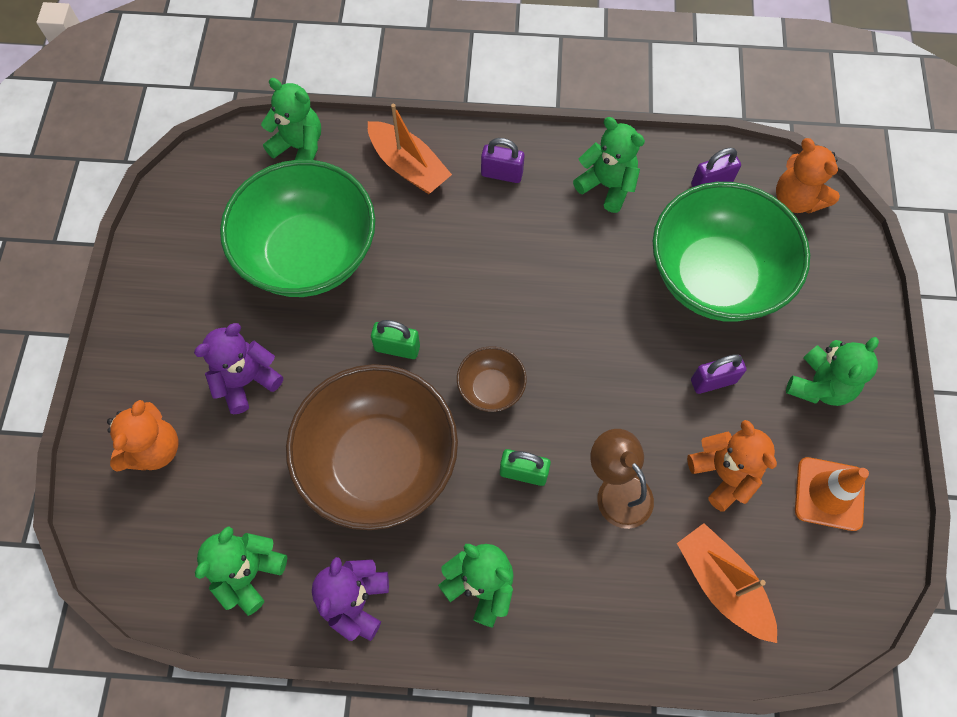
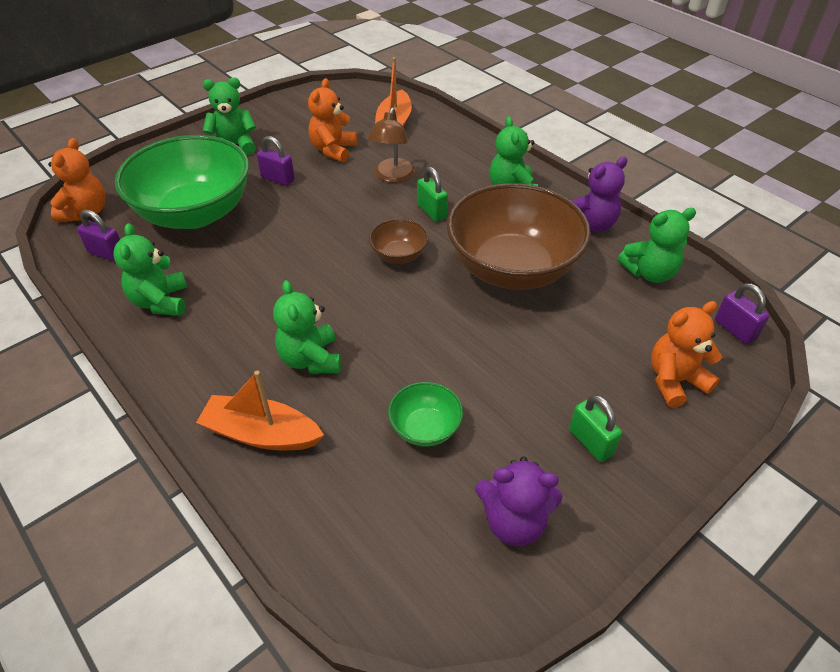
camera: 135 degrees left, 20 degrees down
(246, 381) = (563, 374): purple teddy bear -> purple teddy bear (514, 522)
(299, 147) = (326, 540): green teddy bear -> green teddy bear (310, 359)
(309, 254) = (425, 428): green bowl -> green bowl, size x0.44
(397, 348) = (431, 315): green padlock -> green padlock (591, 442)
(408, 166) = (262, 434): orange boat -> orange boat turned 75 degrees counterclockwise
(502, 174) = (208, 367): purple padlock -> purple padlock (734, 330)
(829, 494) = (299, 118): orange traffic cone -> none

